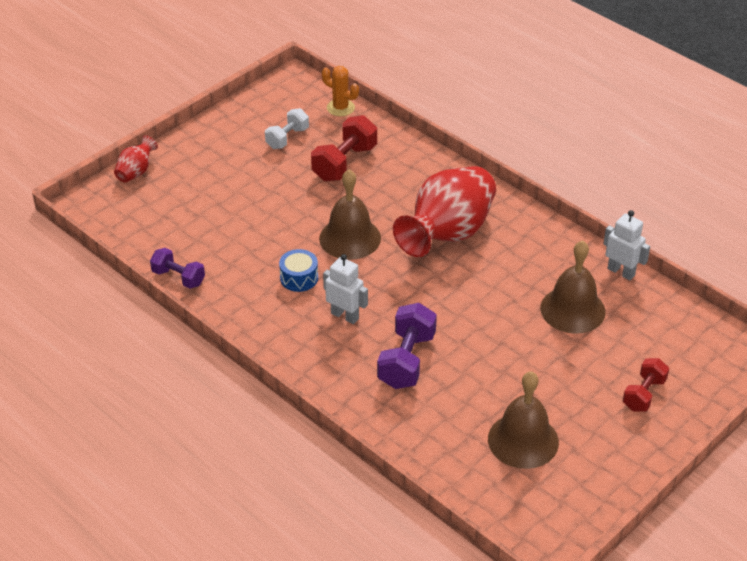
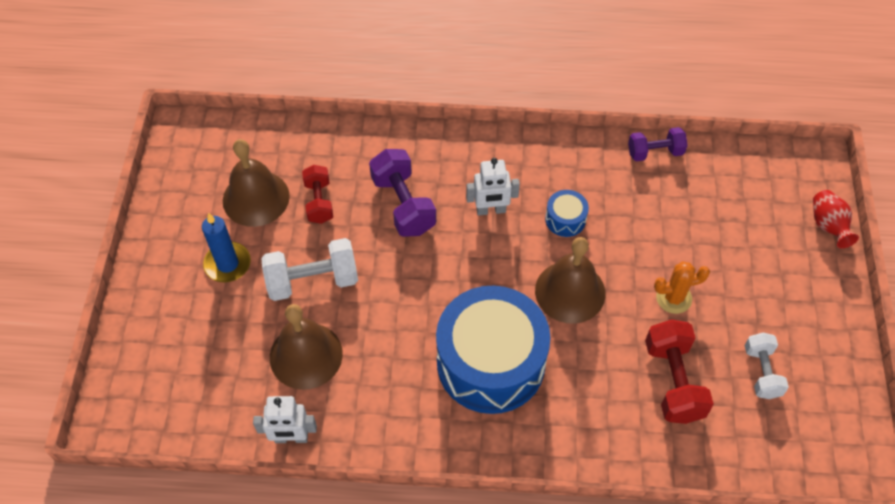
camera: 140 degrees right, 15 degrees up
(340, 108) = (766, 461): orange cactus -> orange cactus (673, 298)
(447, 234) = (490, 362): red vase -> blue drum
(527, 352) = (312, 280): none -> white dumbbell
(586, 404) = (227, 264): none -> blue candle
(644, 394) = (184, 306): red dumbbell -> red dumbbell (319, 202)

